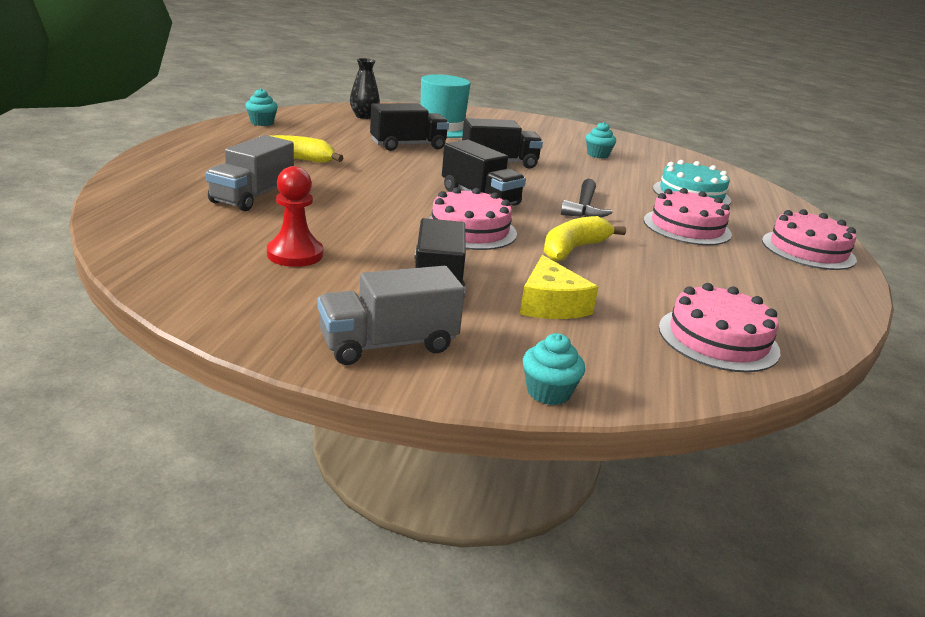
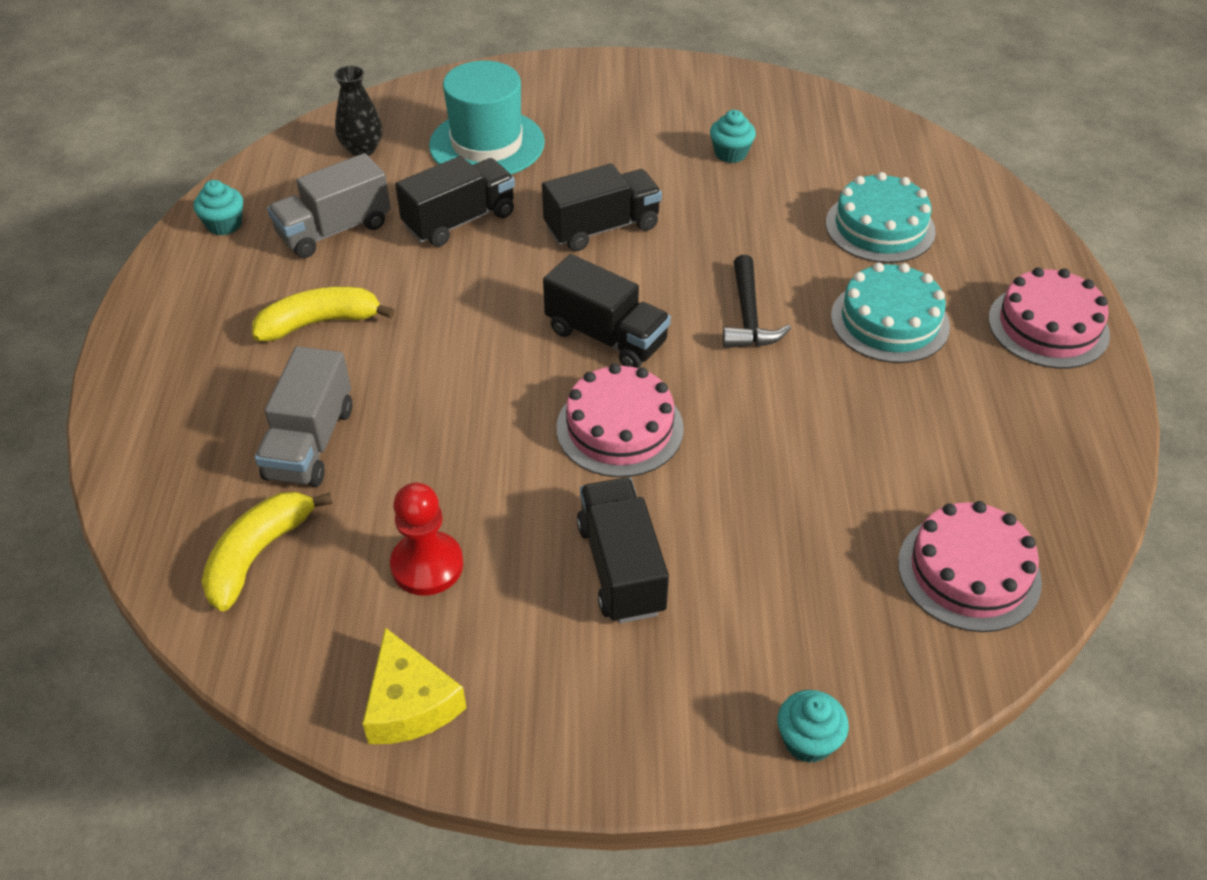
camera: 10 degrees left, 20 degrees up
(388, 344) = (609, 714): grey truck -> grey truck (334, 230)
(551, 304) = (766, 567): yellow cheese -> yellow cheese (410, 703)
(573, 249) = (760, 429): yellow banana -> yellow banana (258, 554)
(686, 227) = (889, 321): pink cake -> turquoise cake

